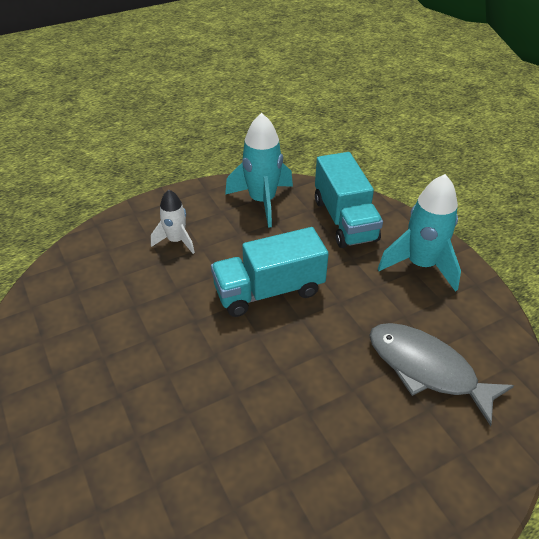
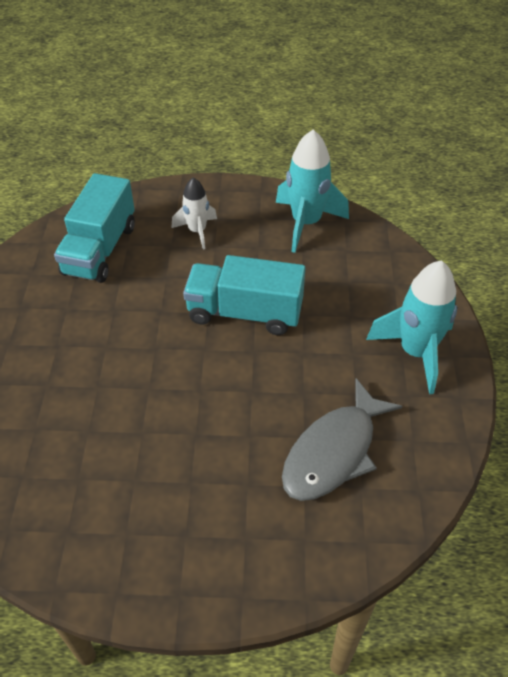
camera: 30 degrees right, 5 degrees up
(345, 220) = (374, 274): turquoise truck -> turquoise truck (100, 250)
(426, 369) = (334, 452): grey fish -> grey fish turned 120 degrees counterclockwise

